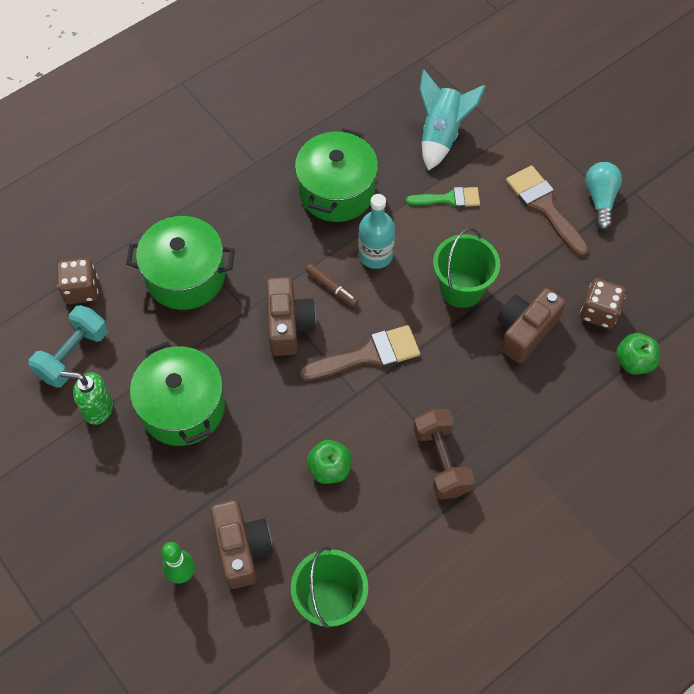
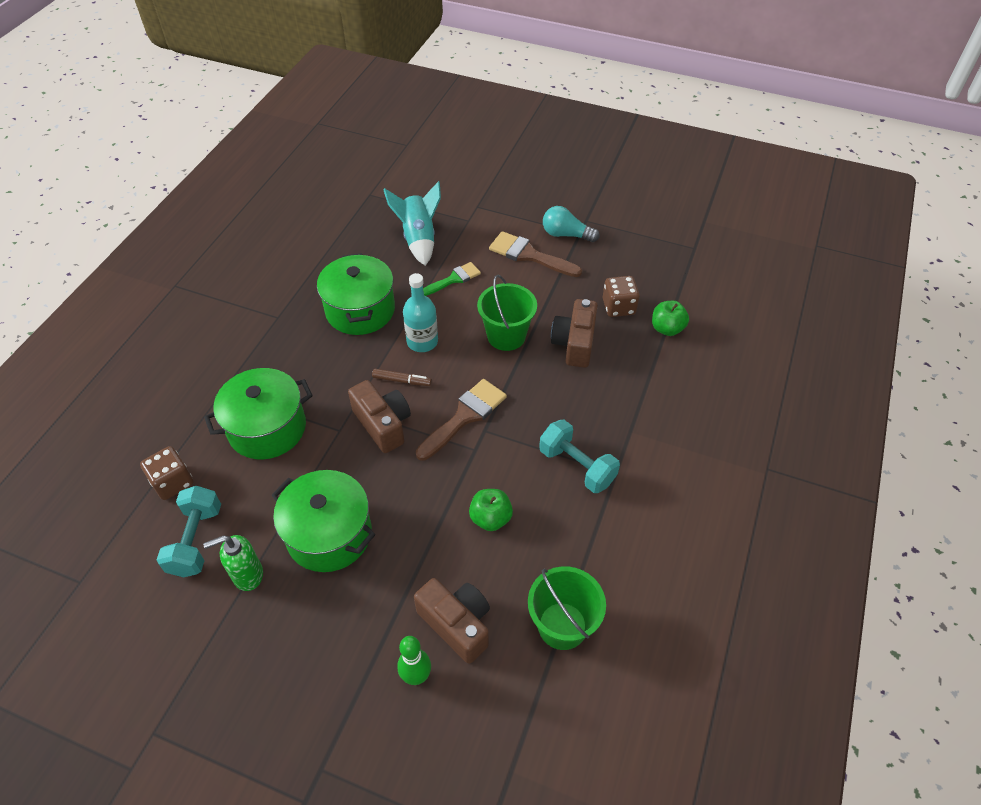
camera: 30 degrees left, 10 degrees down
(441, 461) = (577, 466): brown dumbbell -> turquoise dumbbell
(600, 200) = (566, 234): turquoise light bulb -> turquoise light bulb turned 45 degrees counterclockwise

